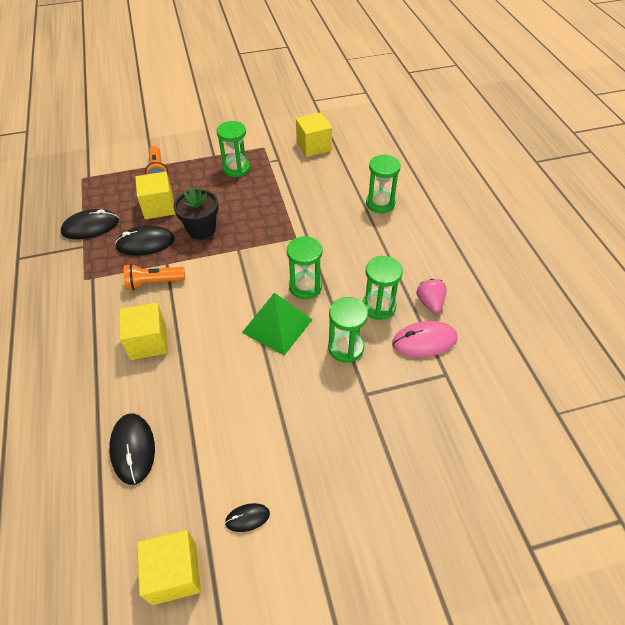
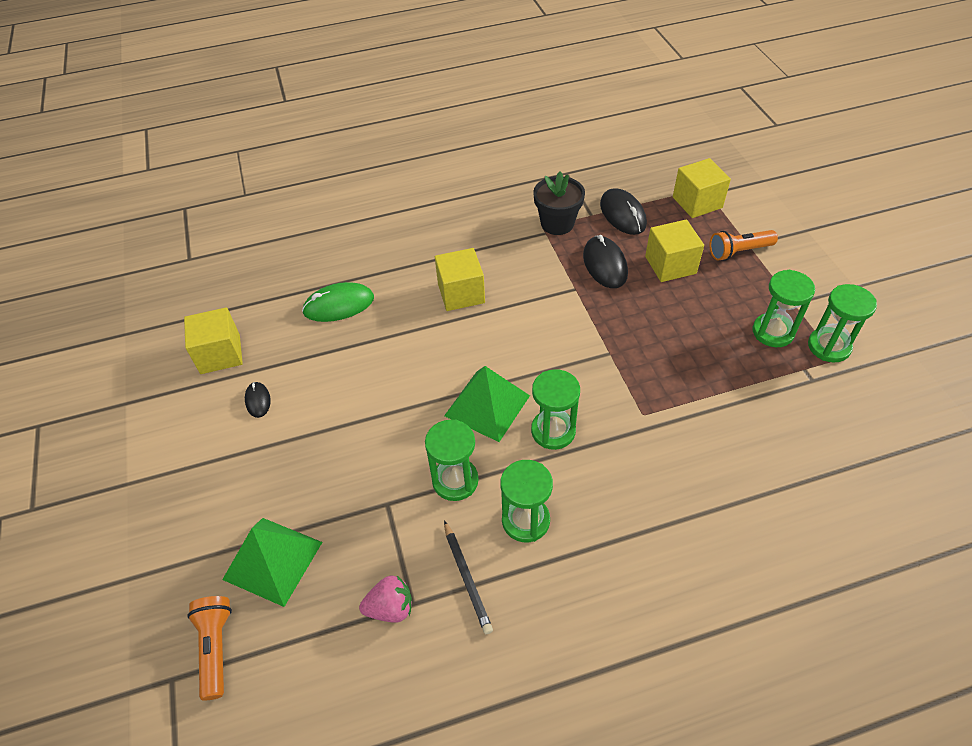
camera: 90 degrees right, 0 degrees up
(133, 449) = (339, 305): black mouse -> green mouse
(153, 282) = (544, 283): orange flashlight -> orange flashlight (216, 647)
(201, 229) = (639, 311): black flower pot -> black flower pot (557, 224)
(313, 146) = (865, 425): yellow cube -> yellow cube (697, 202)
(380, 203) = (746, 526): green hourglass -> green hourglass (829, 346)
(420, 478) = (273, 560): none -> green pyramid
(424, 341) = (467, 578): pink mouse -> black pencil
(430, 303) = (537, 591): pink strawberry -> pink strawberry (390, 608)

